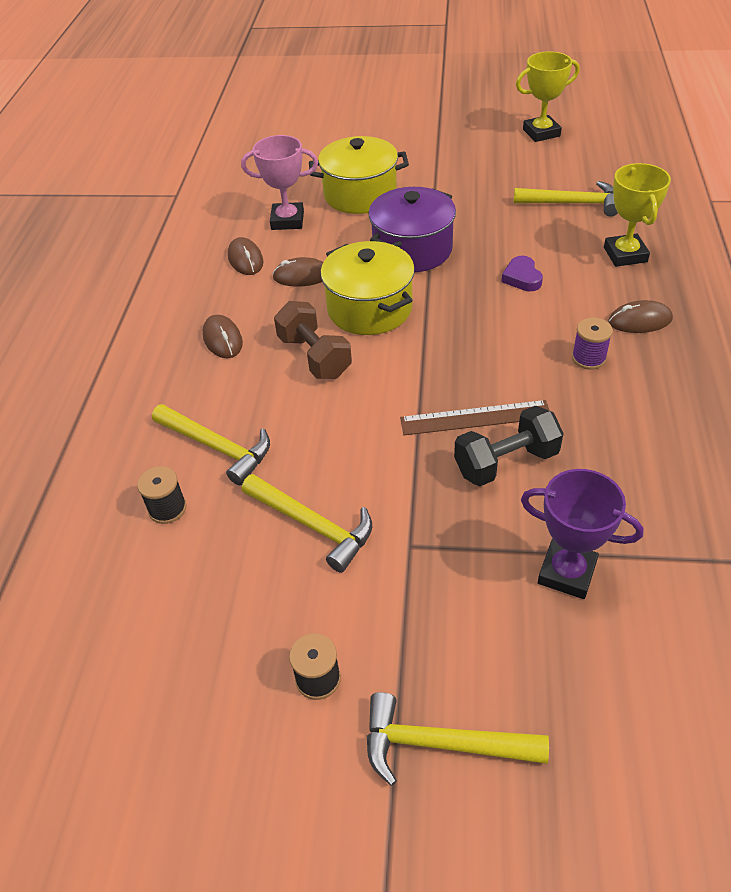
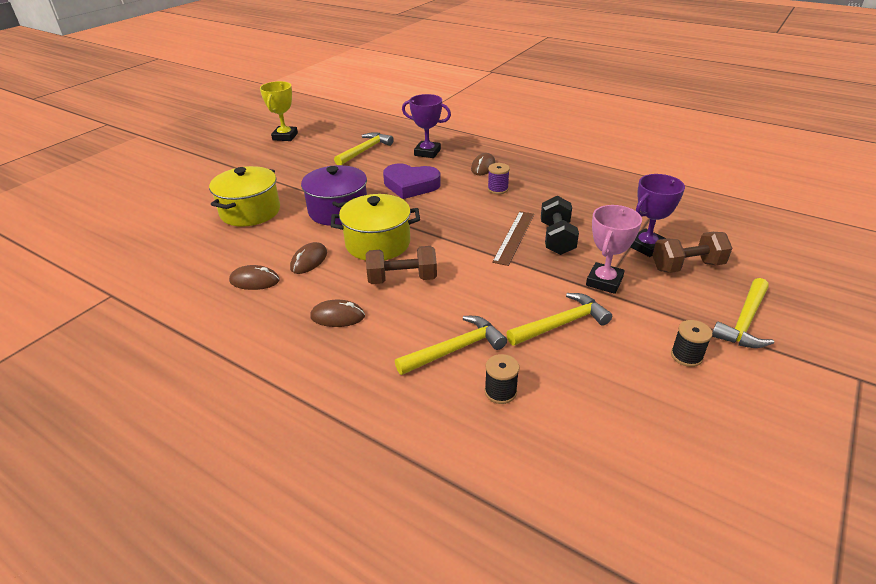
camera: 65 degrees left, 10 degrees down
(287, 220) = (234, 249): pink trophy -> pink trophy (604, 281)
(522, 278) = (411, 185): purple heart -> purple heart, size x1.88
(547, 639) = (687, 266): none -> brown dumbbell
(625, 254) = (427, 152): yellow trophy -> purple trophy

